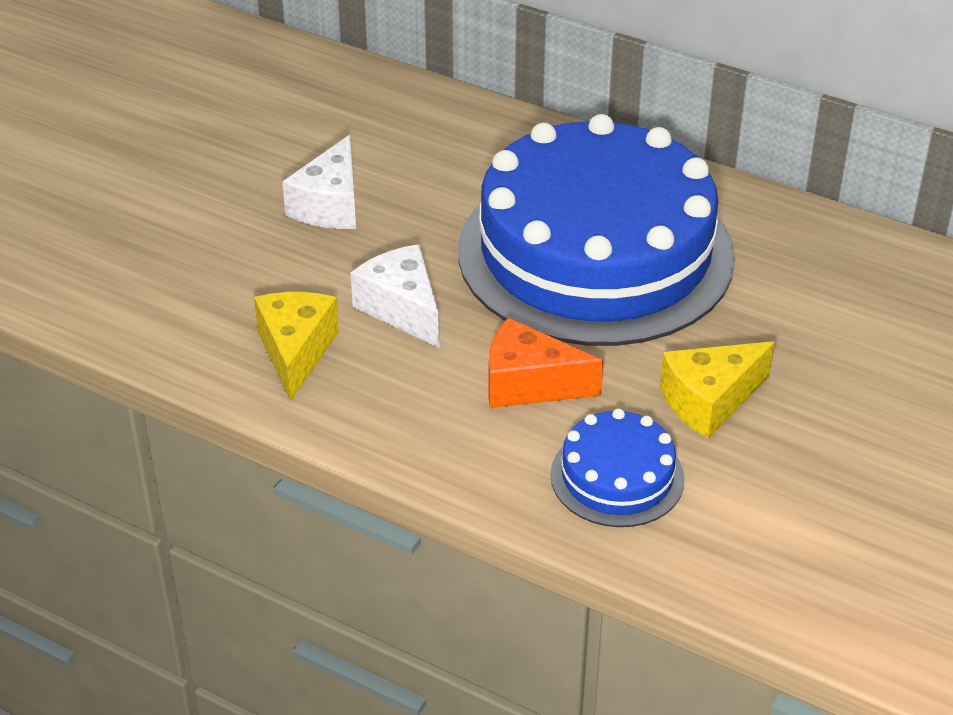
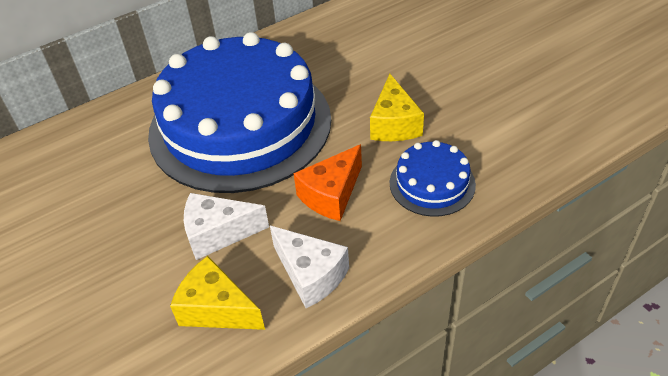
camera: 60 degrees left, 5 degrees up
(330, 205) = (82, 237): white cheese -> white cheese (311, 275)

